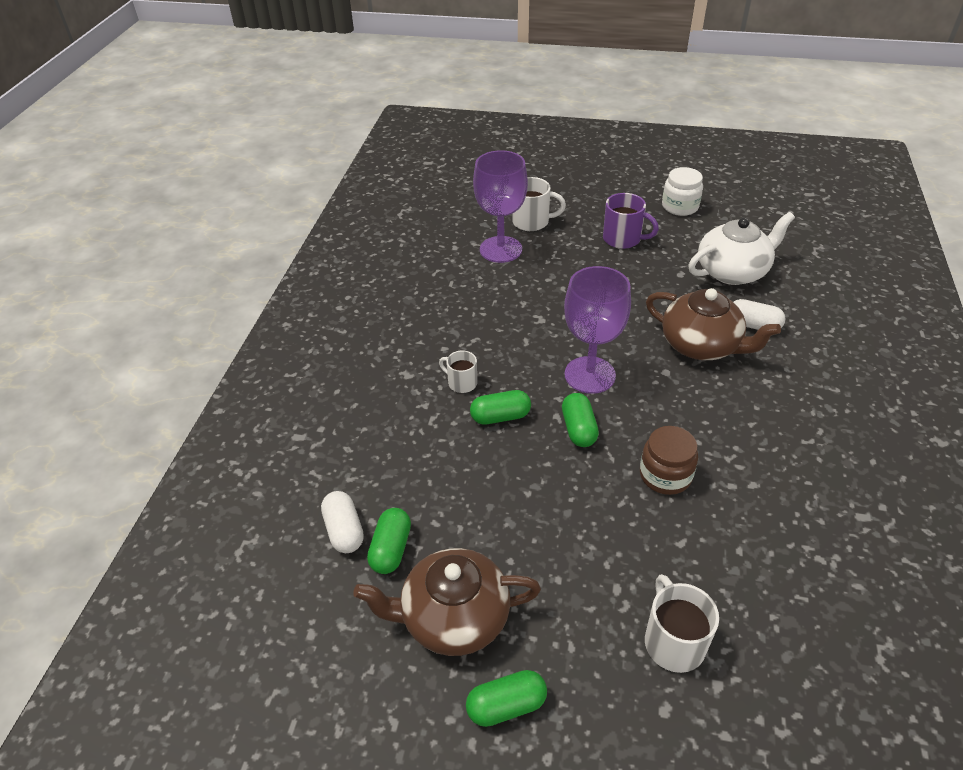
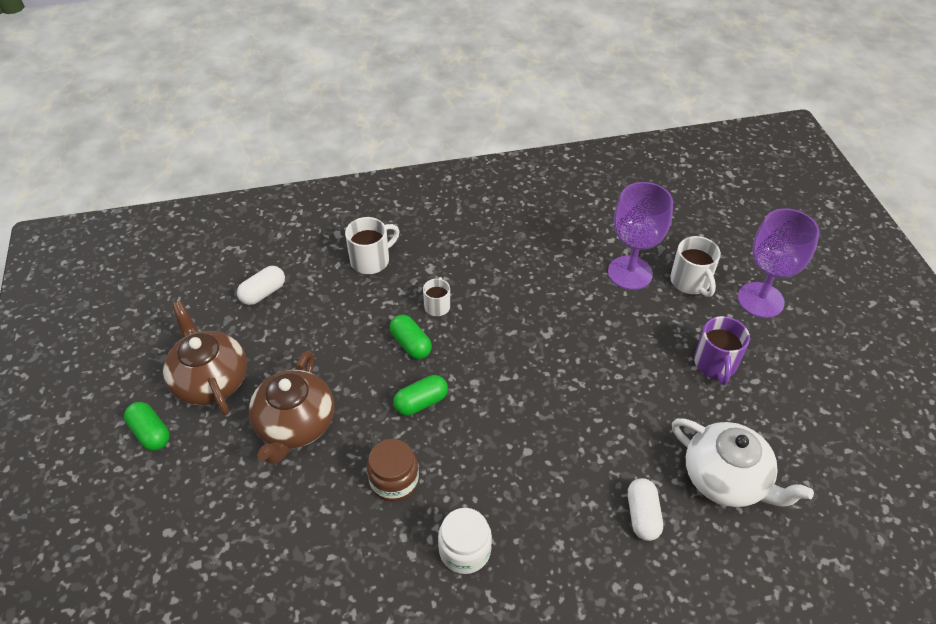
camera: 65 degrees right, 5 degrees up
(391, 549) = (256, 324): green capsule -> none
(590, 375) = (492, 392): purple goblet -> purple goblet (760, 300)
(673, 641) = (227, 525): white mug -> white mug (371, 260)
(680, 206) = (816, 401): white jar -> white jar (465, 550)
(701, 345) = (583, 473): brown teapot -> brown teapot (295, 425)

